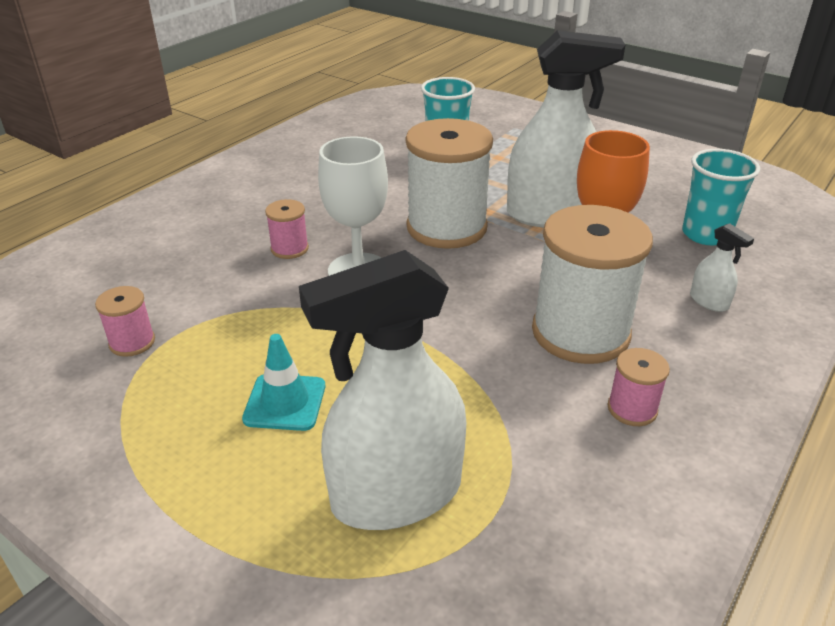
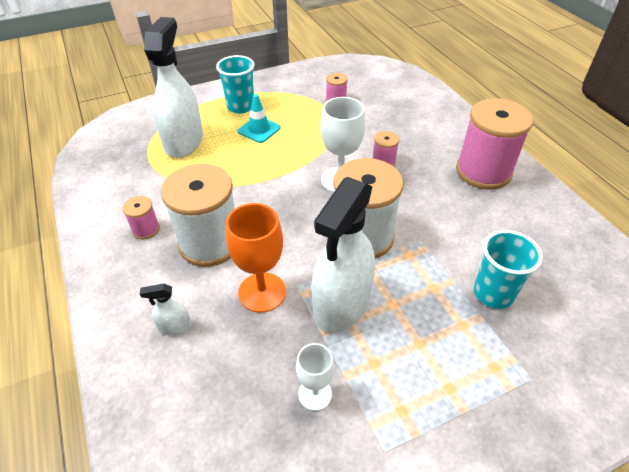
camera: 120 degrees right, 10 degrees up
(259, 181) = (483, 171): none -> pink spool
(650, 201) = (315, 394): none -> white goblet
(706, 234) = (239, 396): turquoise cup -> turquoise cup (240, 106)

